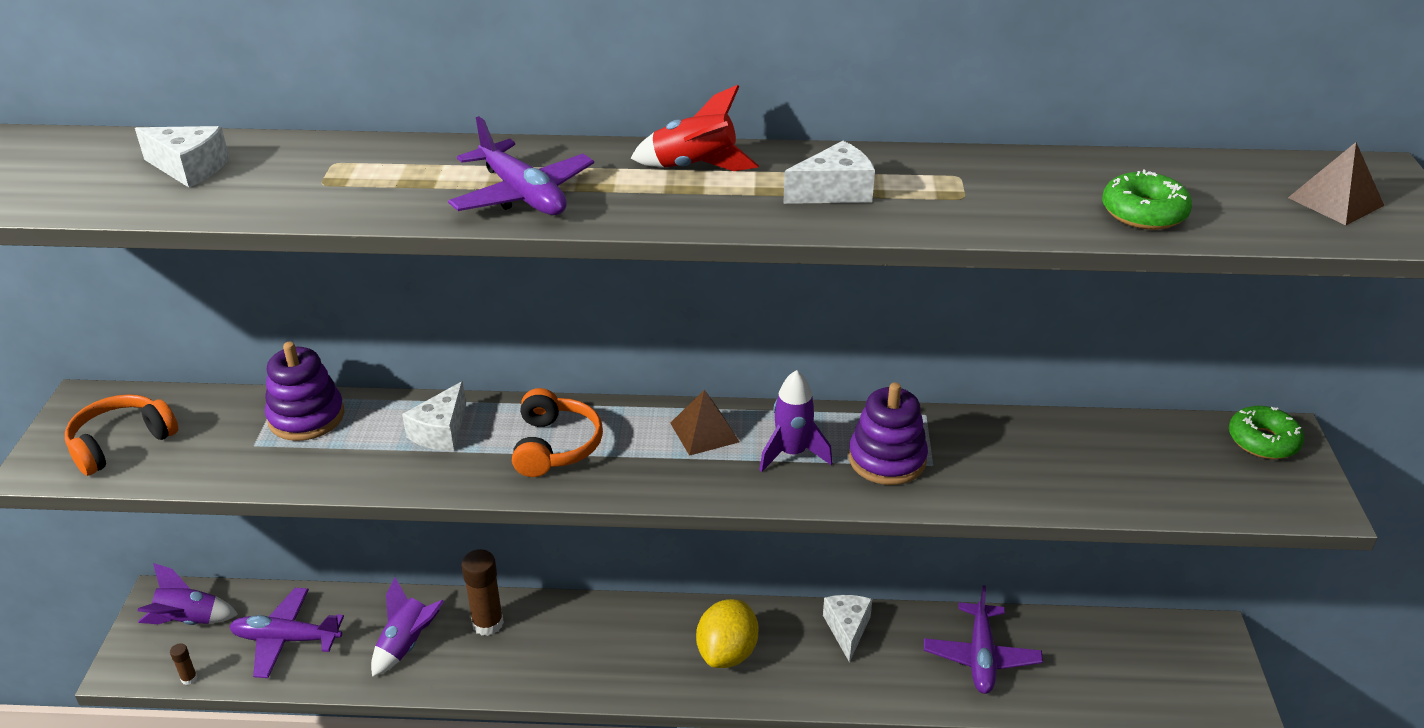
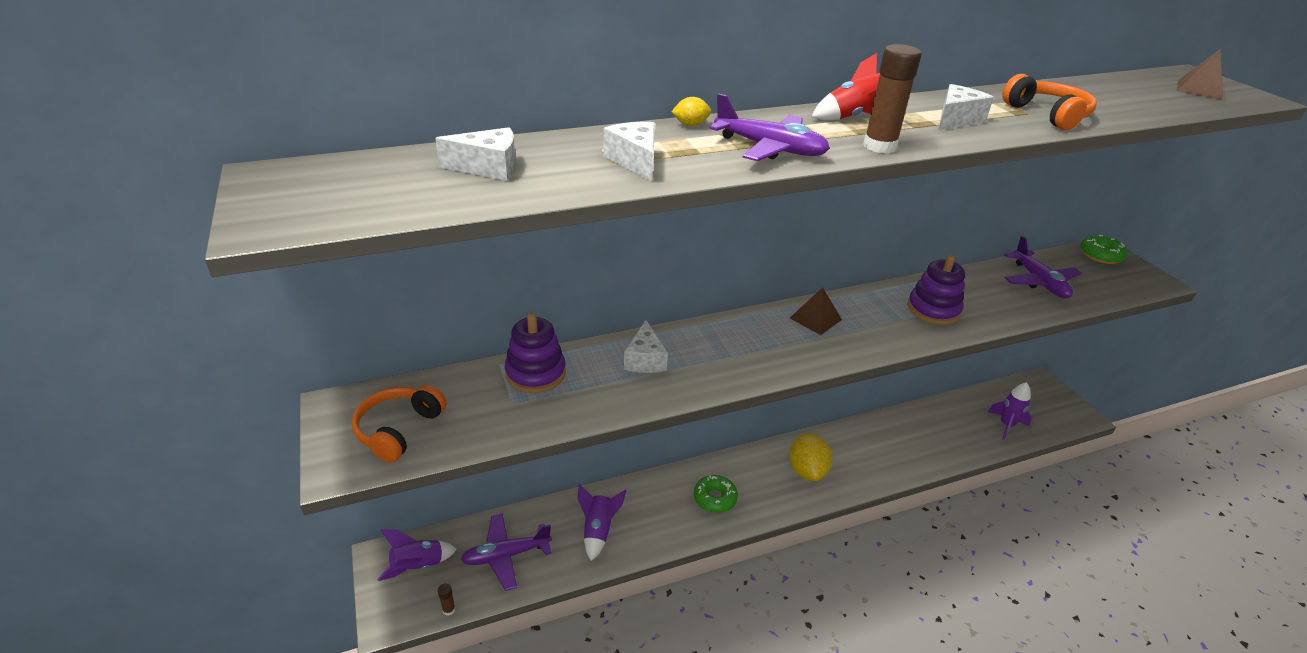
camera: 25 degrees left, 0 degrees up
(473, 147) = (690, 124): none -> yellow lemon
(487, 623) = (644, 499): brown glue stick -> brown glue stick (879, 146)
(555, 446) = (731, 350): orange headphones -> orange headphones (1047, 115)
(792, 453) = (878, 319): purple rocket -> purple rocket (1006, 425)
(847, 629) = (863, 435): white cheese -> white cheese (635, 161)
(981, 657) = (944, 429): purple plane -> purple plane (1039, 282)
(1143, 213) = (1127, 107): green donut -> green donut (715, 498)

